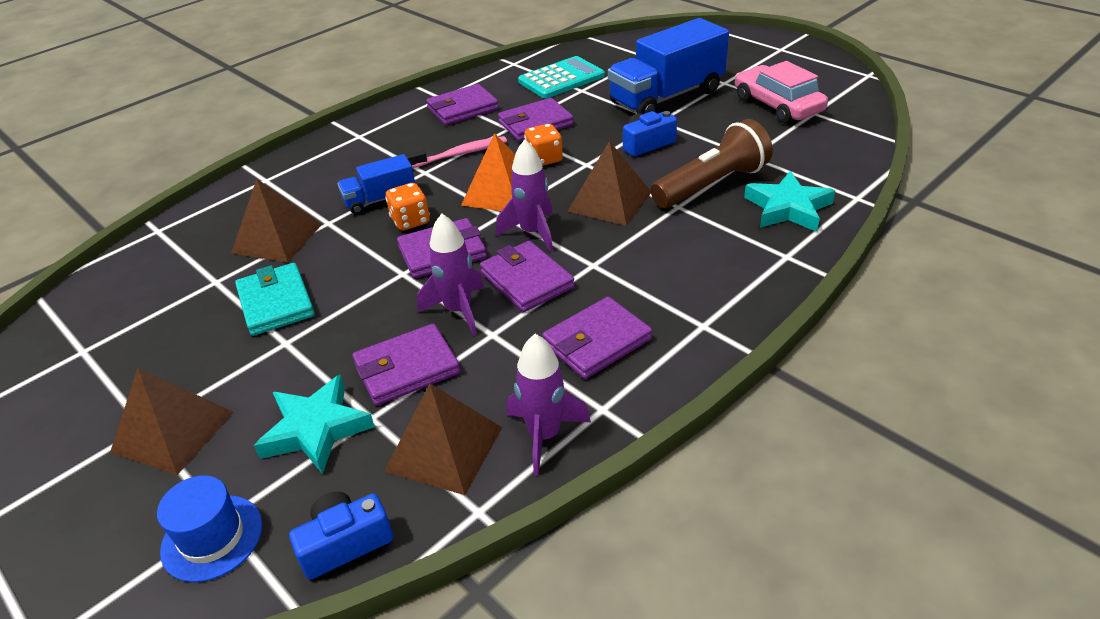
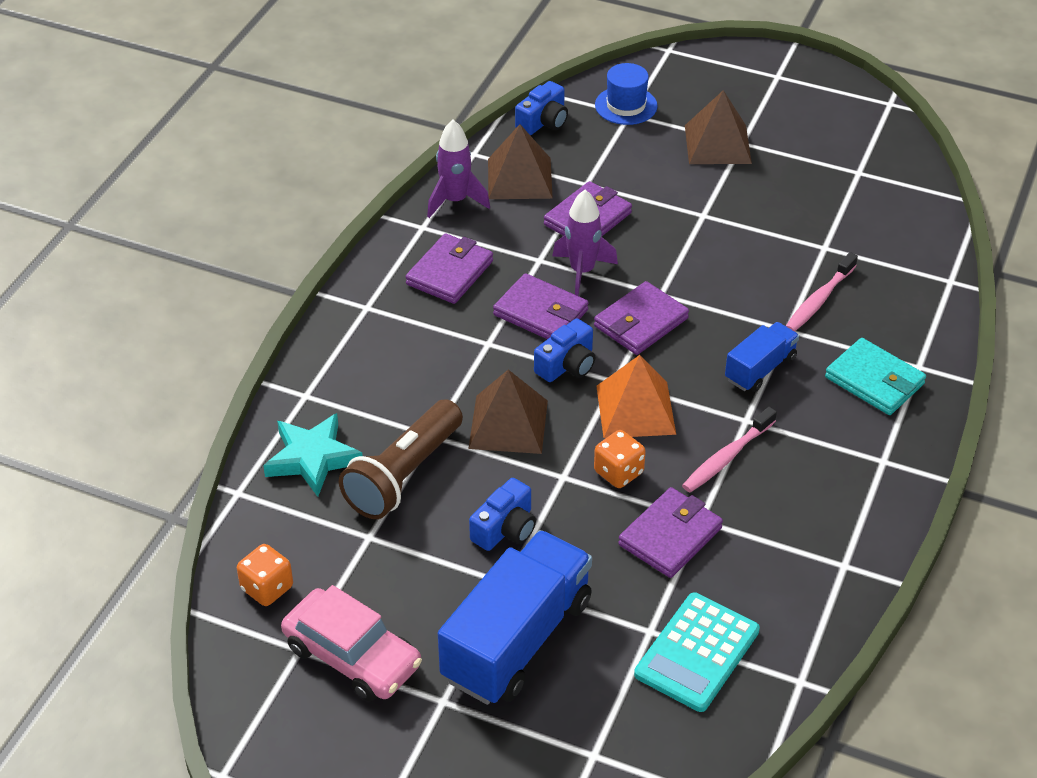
camera: 155 degrees right, 5 degrees up
(276, 303) = (747, 241): turquoise wallet -> turquoise wallet (874, 381)
(277, 238) = (819, 300): brown pyramid -> pink toothbrush
(316, 429) = (618, 168): turquoise star -> none
(410, 221) = (703, 350): orange dice -> orange dice (267, 588)
(463, 109) = (792, 545): purple wallet -> none
(533, 233) = (567, 365): purple rocket -> blue camera

